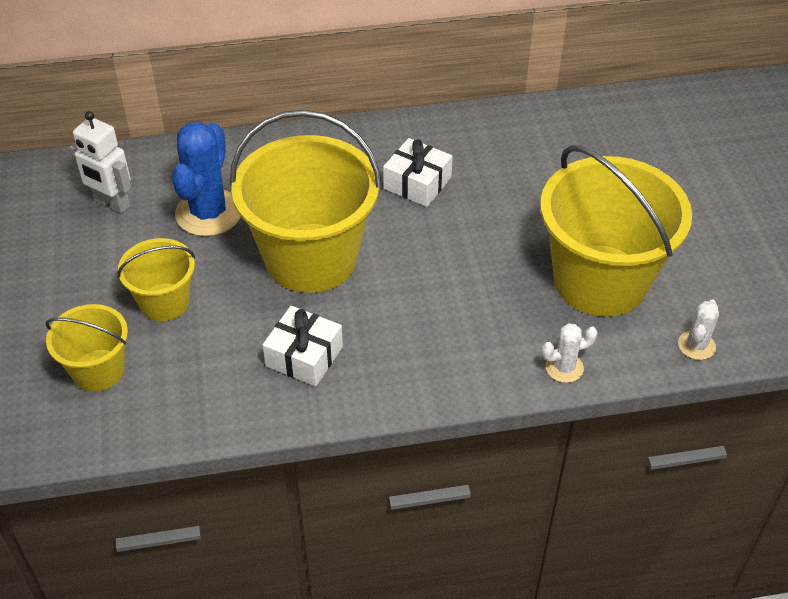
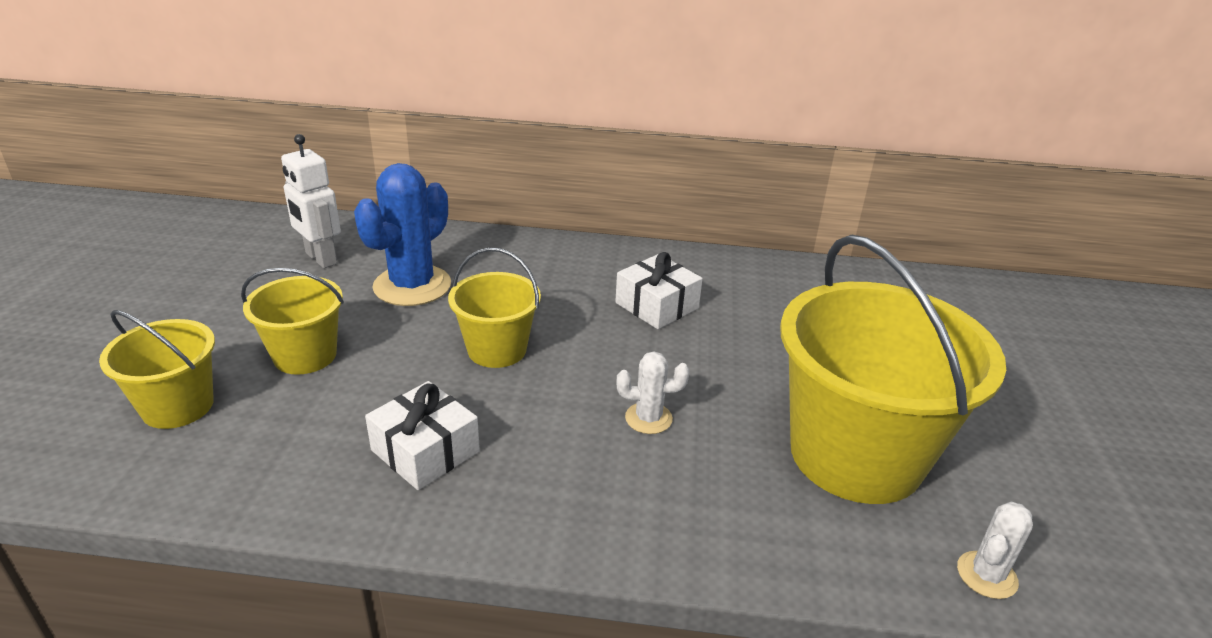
camera: 15 degrees right, 15 degrees down
(311, 258) = (497, 349): yellow bucket -> yellow bucket, size x0.52
(564, 368) = (772, 555): white cactus -> white cactus (648, 418)

